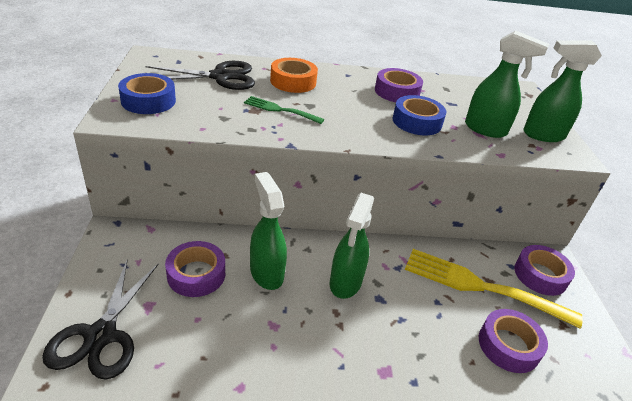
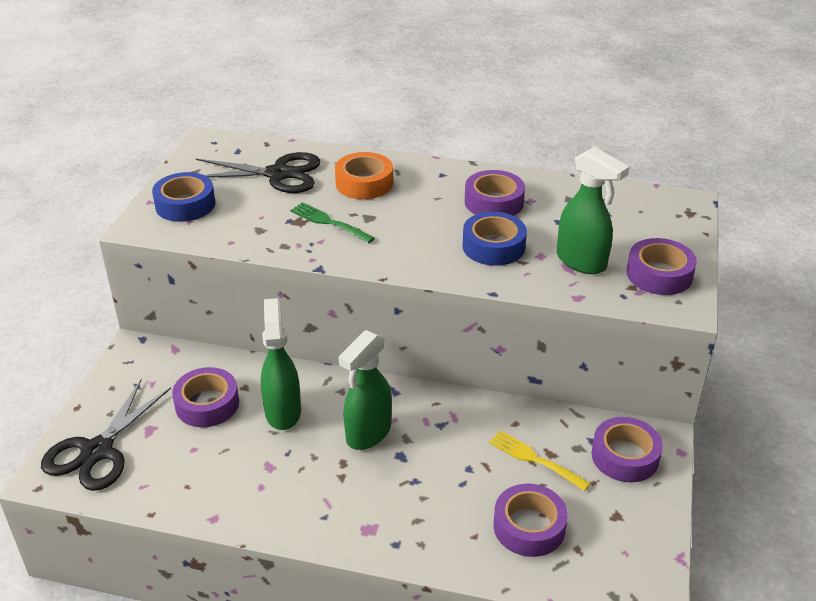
camera: 20 degrees right, 0 degrees up
(481, 287) = (534, 459): yellow fork -> yellow fork, size x0.52
(542, 135) = (659, 274): green spray bottle -> purple tape

